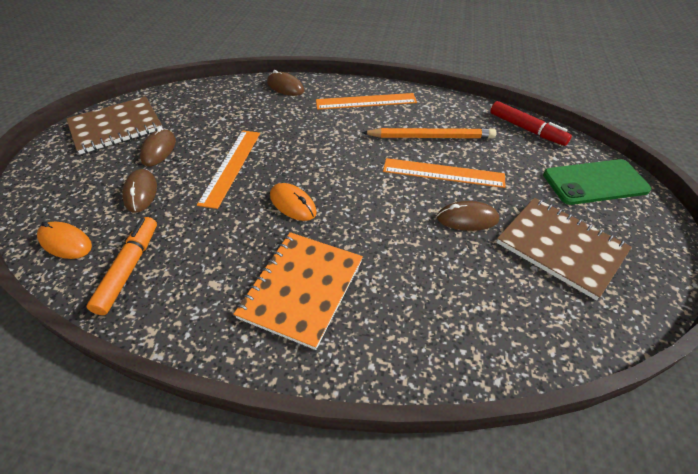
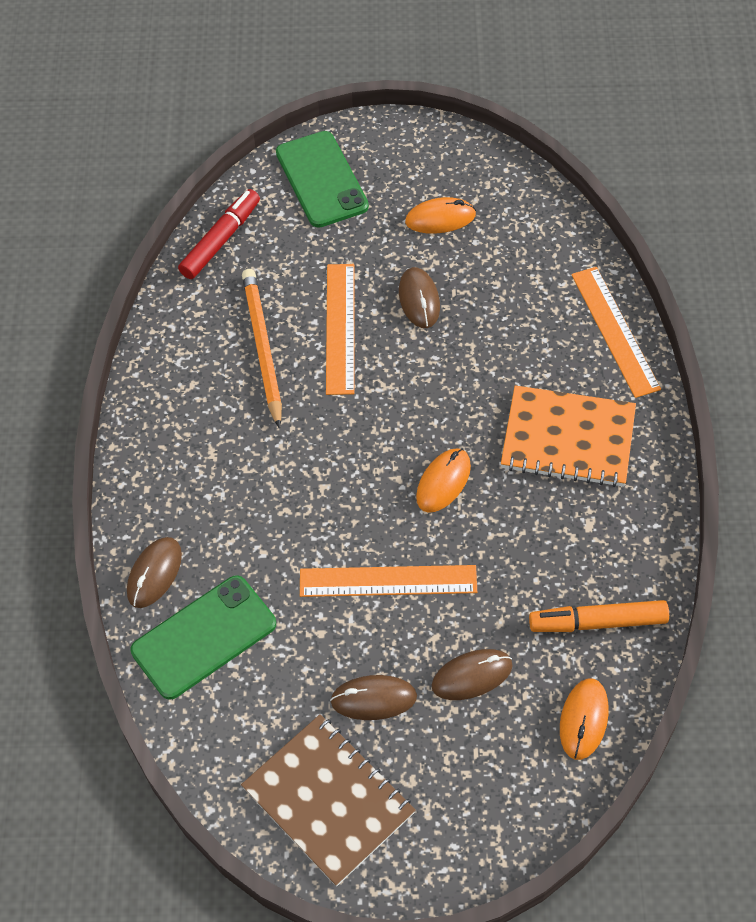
camera: 100 degrees left, 10 degrees up
(239, 98) = (204, 637): none -> green phone
(366, 101) = (182, 443): orange ruler -> orange ruler (615, 331)
(560, 247) = (440, 218): brown notebook -> orange mouse

